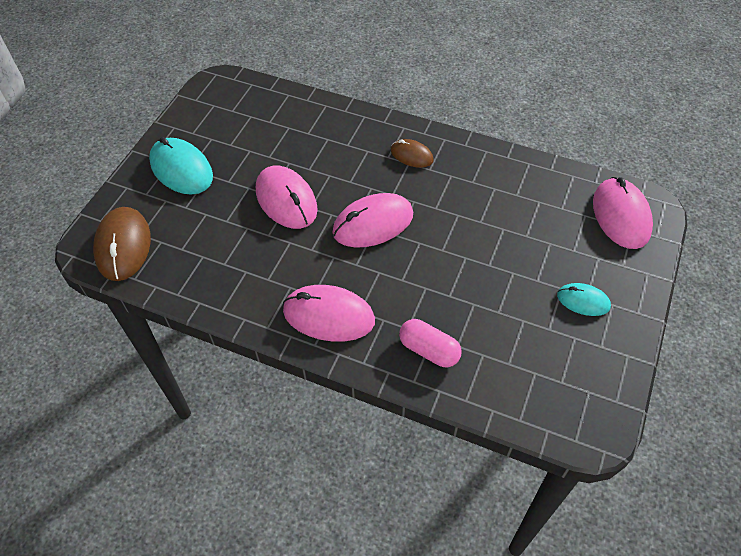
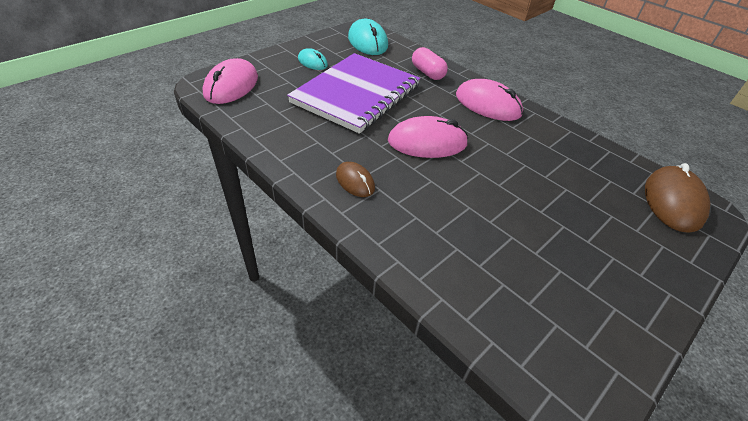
camera: 160 degrees left, 10 degrees down
(181, 169) = (624, 260): turquoise mouse -> turquoise mouse (367, 41)
(286, 200) = (502, 186): pink mouse -> none
(486, 263) = (356, 94): none -> purple notebook

